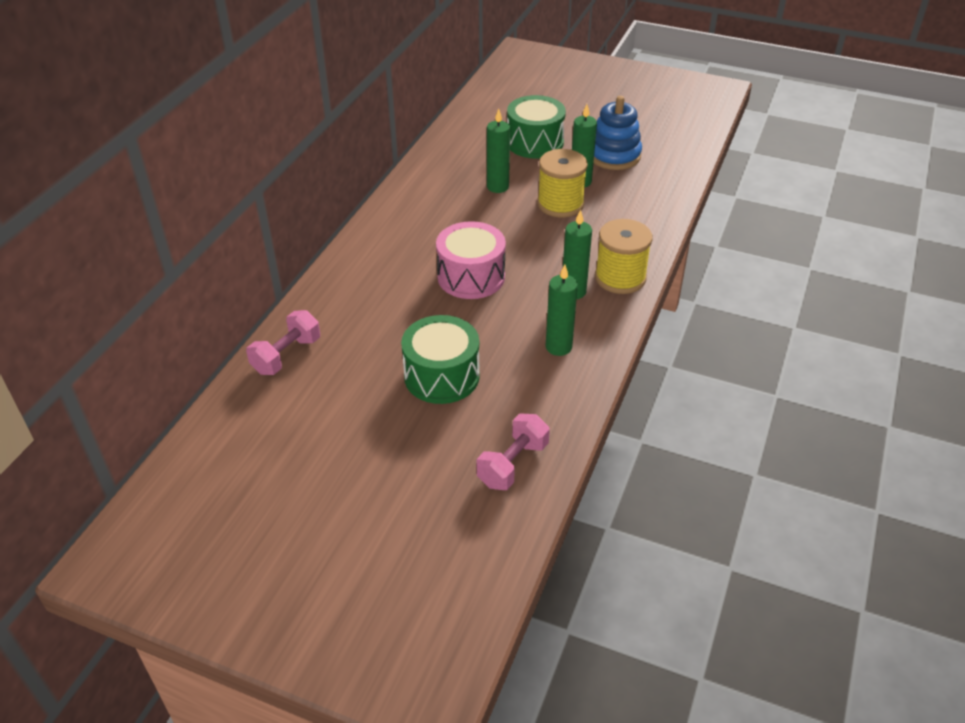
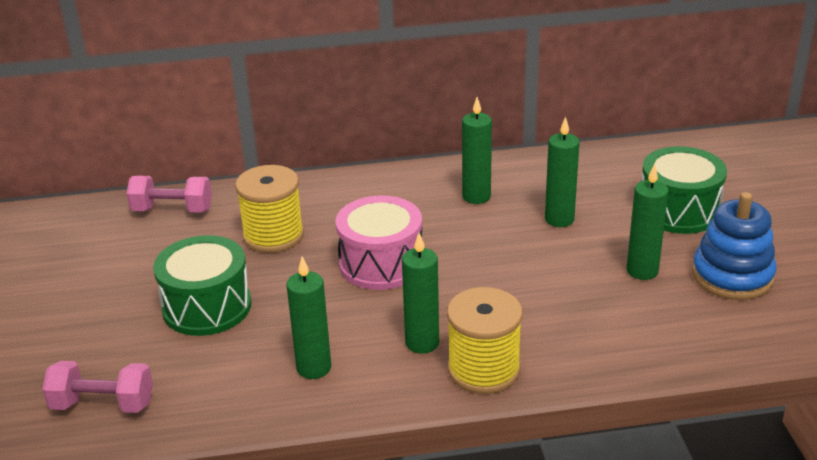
camera: 60 degrees right, 10 degrees down
(435, 207) = (476, 196): none -> green candle
(560, 204) = (579, 273): yellow spool -> yellow spool (273, 235)

